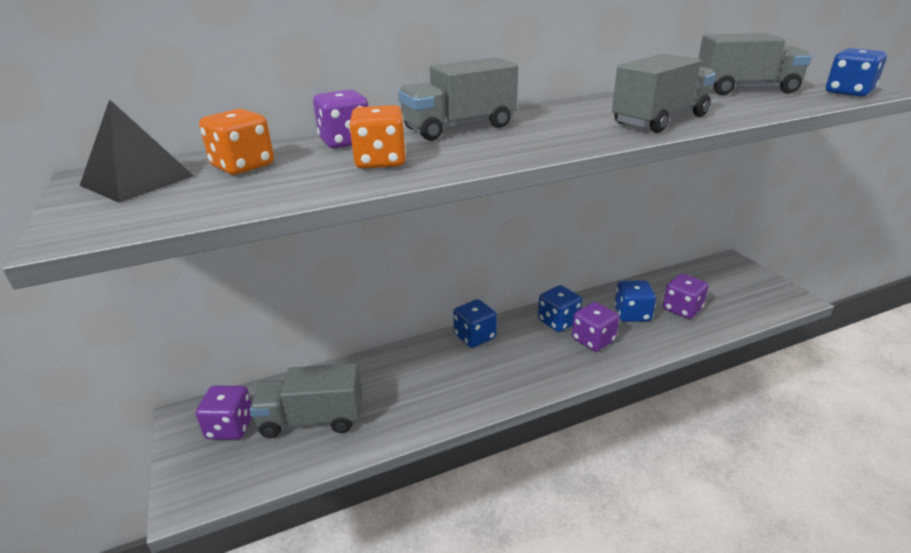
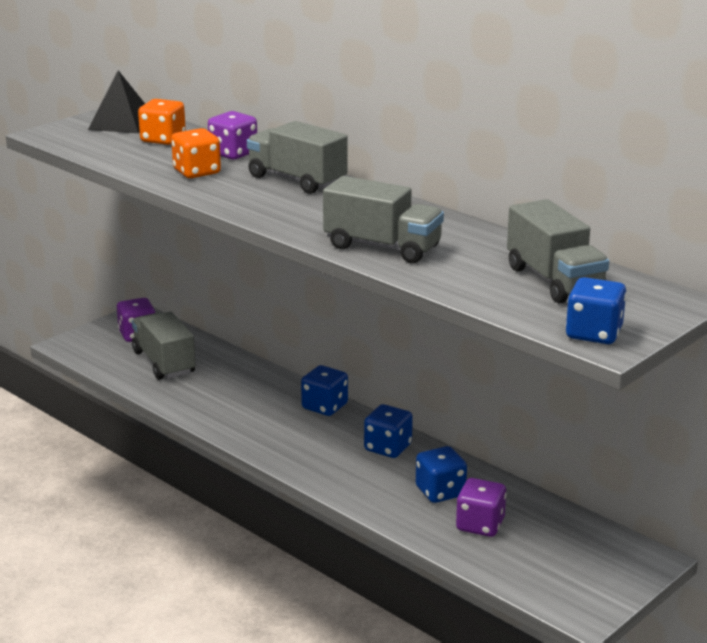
camera: 65 degrees right, 5 degrees down
(593, 340) = (368, 473): purple dice -> none

